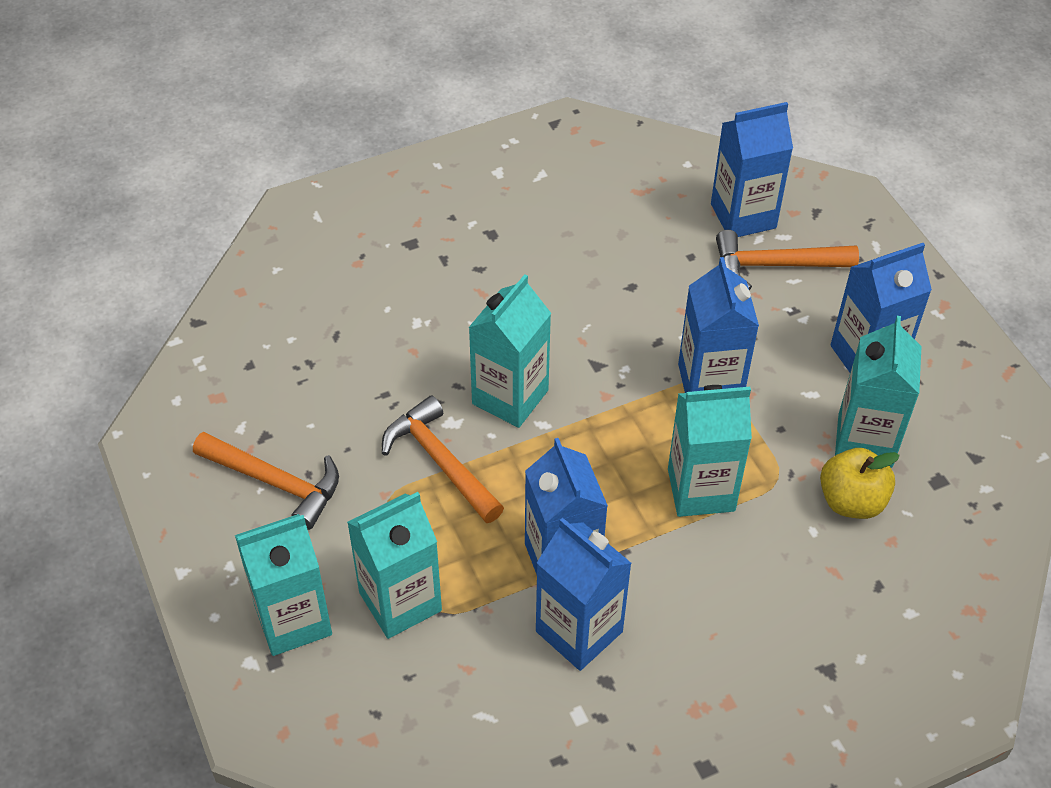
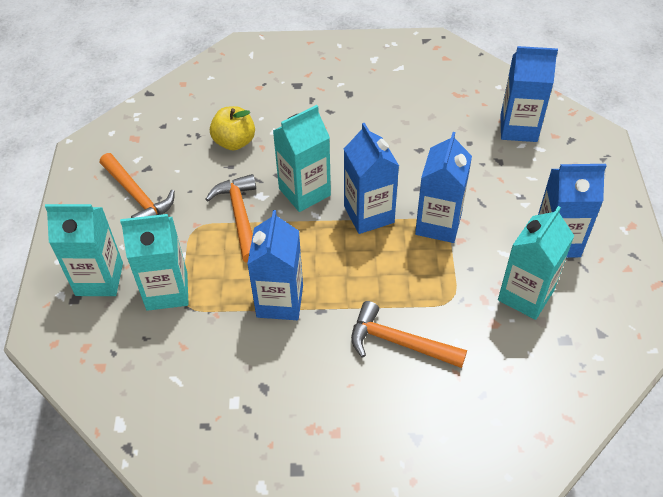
camera: 25 degrees right, 0 degrees up
(579, 631) = (264, 349): blue carton -> blue carton (369, 214)
(701, 490) = (394, 289): turquoise carton -> none
(774, 265) = (523, 164): orange hammer -> orange hammer (398, 342)
(851, 501) = (494, 332): yellow apple -> yellow apple (234, 142)

